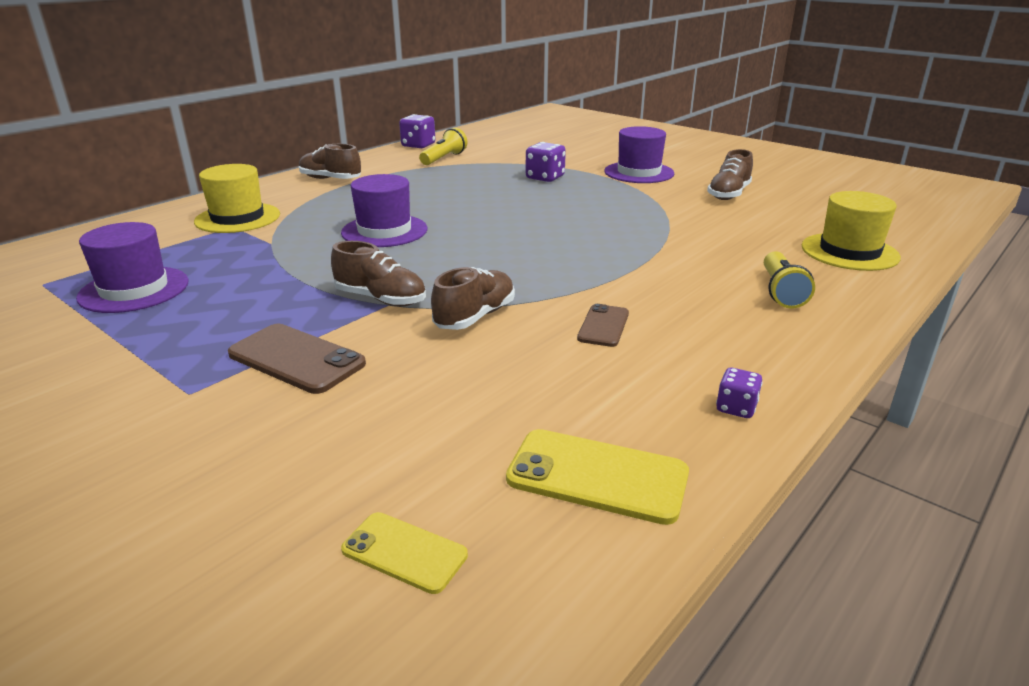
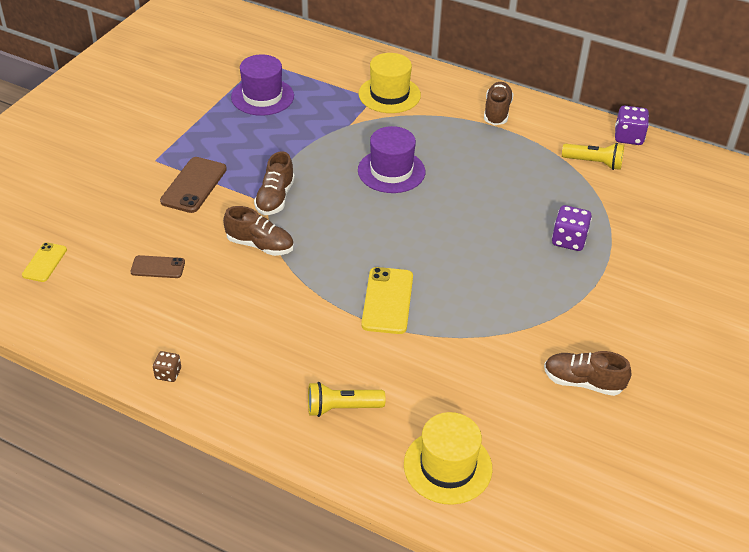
camera: 75 degrees right, 15 degrees up
(597, 476) = (99, 318): yellow phone -> yellow phone (387, 301)
(603, 326) = (260, 308): brown phone -> brown phone (158, 267)
(639, 172) = (623, 308): purple hat -> none
(736, 408) = (168, 374): purple dice -> brown dice

